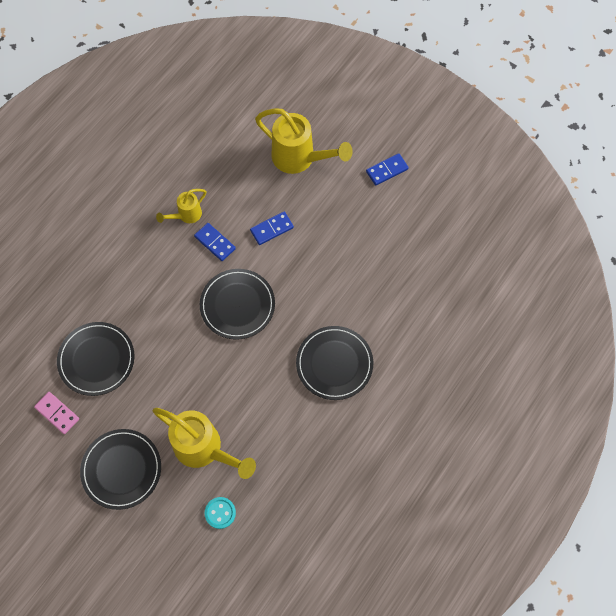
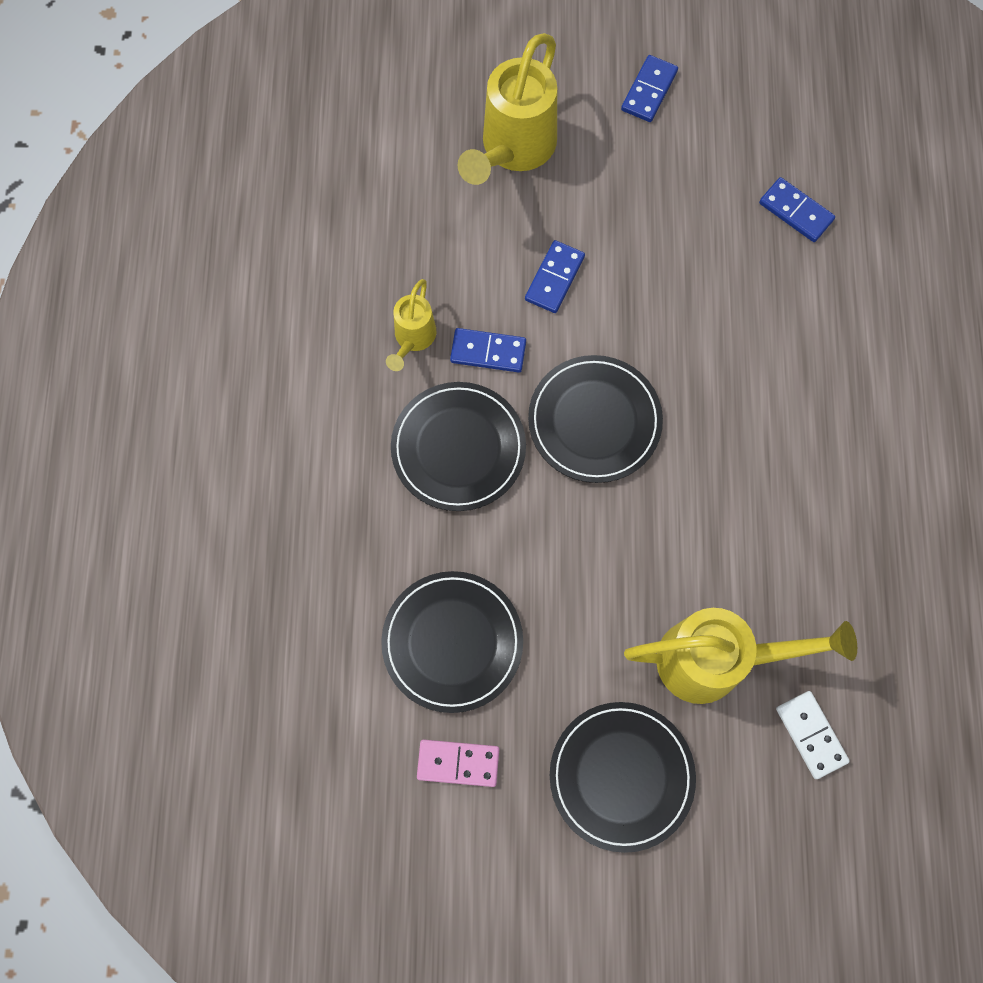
camera: 35 degrees left, 5 degrees up
(220, 513) = (811, 735): turquoise button -> white domino
(300, 159) = (513, 150): yellow watering can -> yellow watering can turned 120 degrees clockwise
(334, 364) = (796, 412): black plate -> black plate (458, 448)
(411, 271) = (796, 211): none -> blue domino

